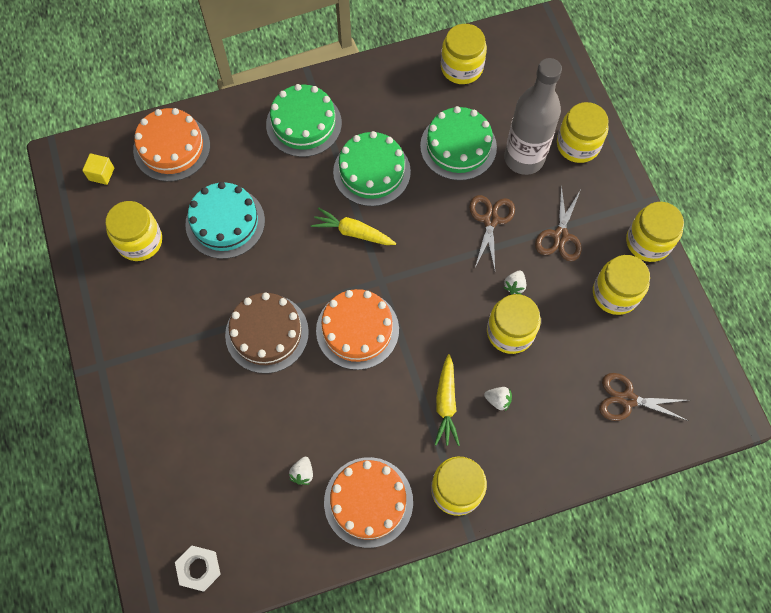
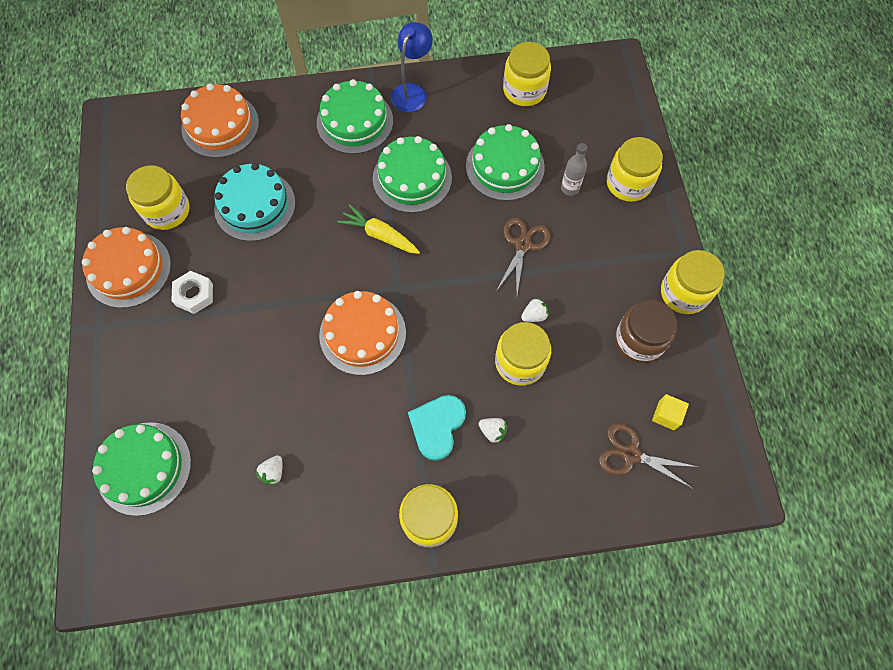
camera: 10 degrees right, 0 degrees up
(101, 174) = (146, 140): yellow cube -> yellow cube (666, 415)
(179, 490) = (144, 468): none -> green cake
(199, 569) = (144, 553): white nut -> white nut (194, 295)
(267, 333) = (270, 322): brown cake -> none
(353, 85) = (412, 92): none -> blue lamp
(368, 501) = (334, 514): orange cake -> orange cake (128, 269)
(446, 404) = (437, 426): yellow carrot -> turquoise heart
(514, 286) = (534, 315): white strawberry -> white strawberry turned 150 degrees counterclockwise
(524, 158) = (570, 188): grey bottle -> grey bottle, size x0.44
(560, 236) = (592, 272): brown scissors -> none
(615, 293) = (639, 341): yellow jar -> brown jar

